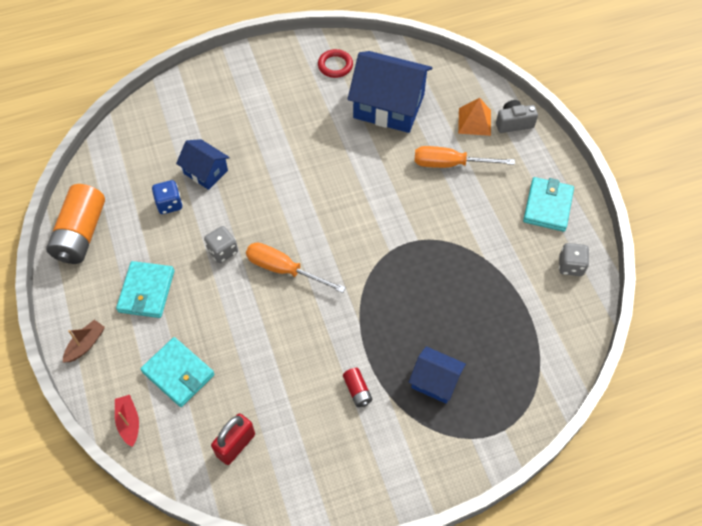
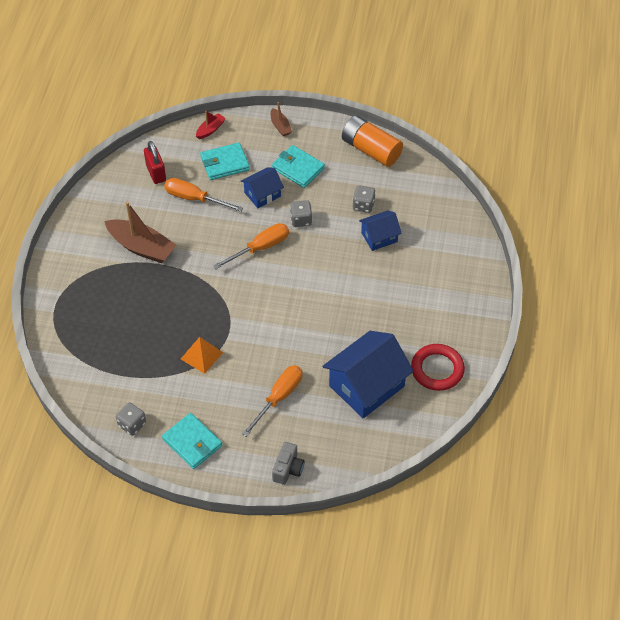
camera: 120 degrees right, 5 degrees down
(129, 422) = (210, 130): red boat -> red boat turned 60 degrees counterclockwise
(169, 204) = (363, 205): blue dice -> grey dice
(252, 375) = (194, 199): none -> orange screwdriver
(335, 65) = (437, 369): red ring -> red ring, size x1.52
(357, 390) = (141, 247): red battery -> brown boat
(435, 381) = (114, 291): blue house -> blue house (262, 194)
(474, 121) = (309, 440): orange pyramid -> orange pyramid (201, 355)

